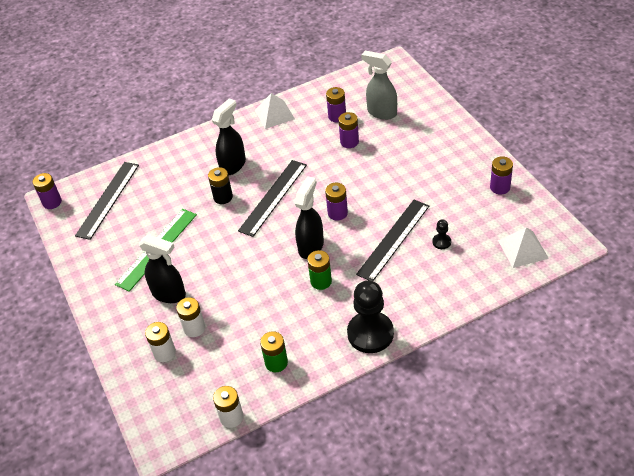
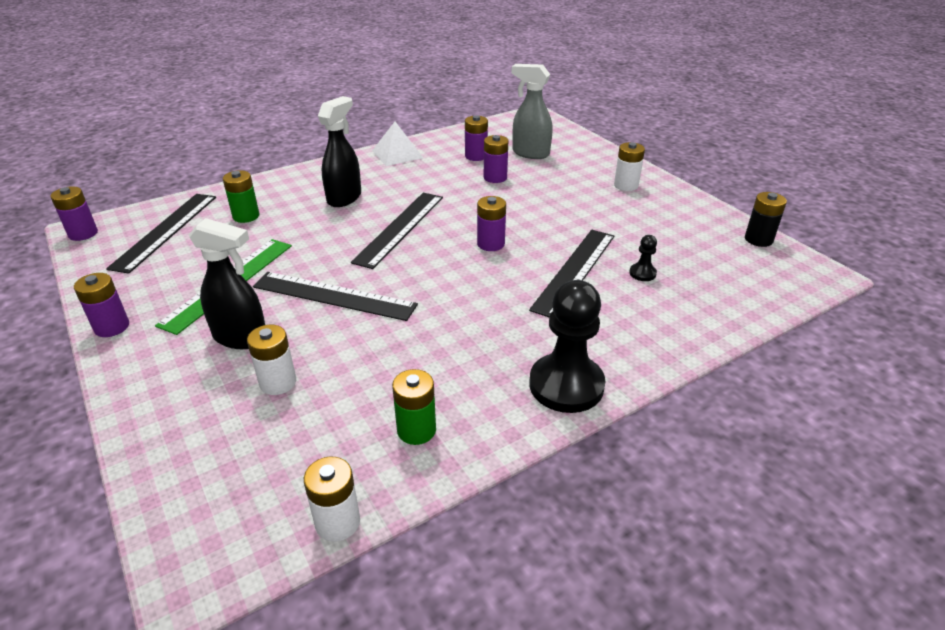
camera: 10 degrees left, 10 degrees down
(164, 353) = (223, 419): white battery -> white battery (626, 185)
(223, 197) = (330, 228): black battery -> black battery (758, 239)
(227, 260) = (334, 295): none -> black ruler
(311, 246) = (458, 279): black spray bottle -> none
(321, 281) = (478, 319): green battery -> green battery (246, 216)
(500, 187) = (700, 219): purple battery -> purple battery (112, 327)
(523, 249) = (758, 280): white pyramid -> none

